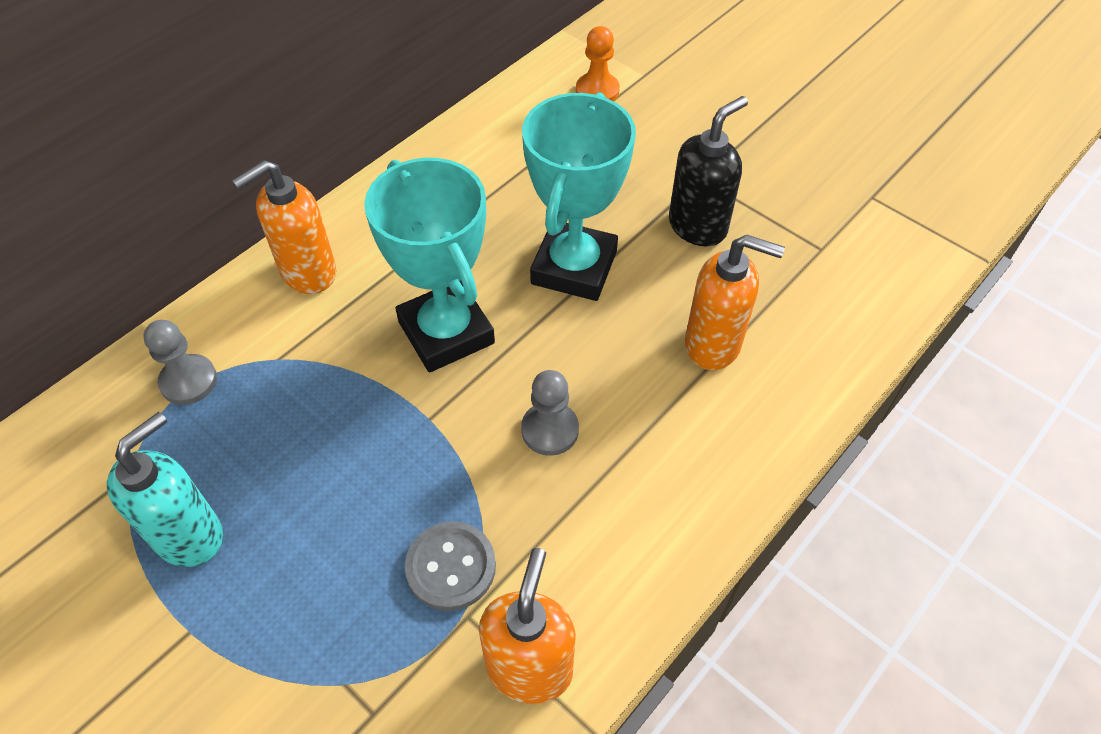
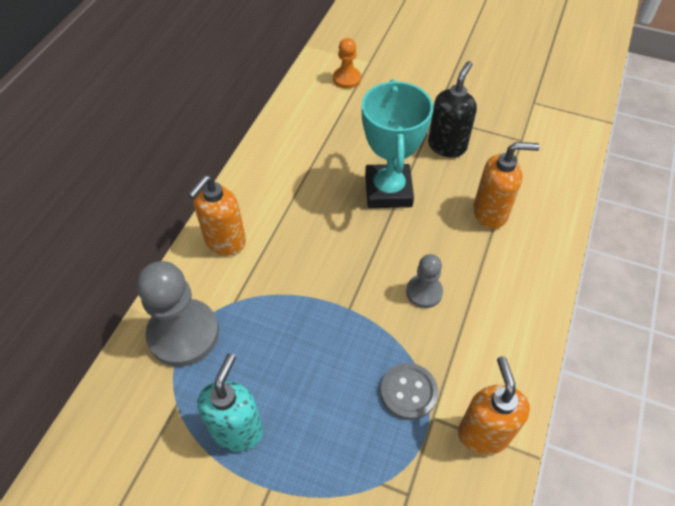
camera: 20 degrees left, 0 degrees up
(189, 381) = (183, 334): grey pawn -> grey pawn, size x1.86
(446, 332) = (332, 253): turquoise trophy -> none

